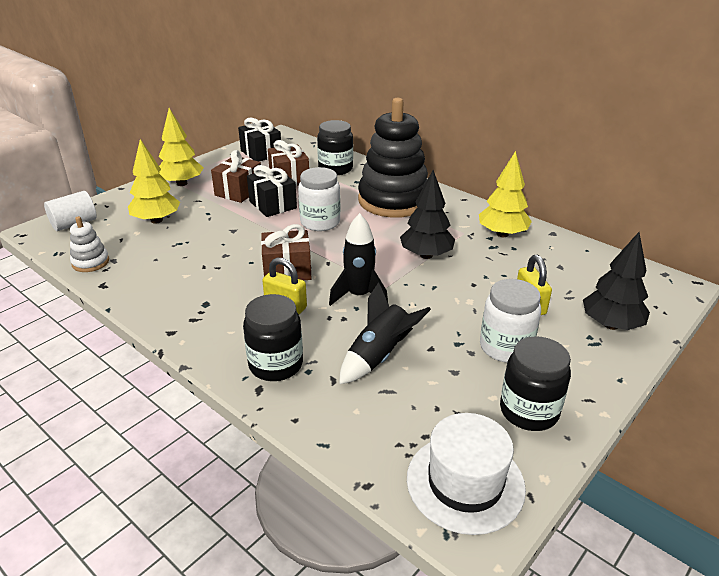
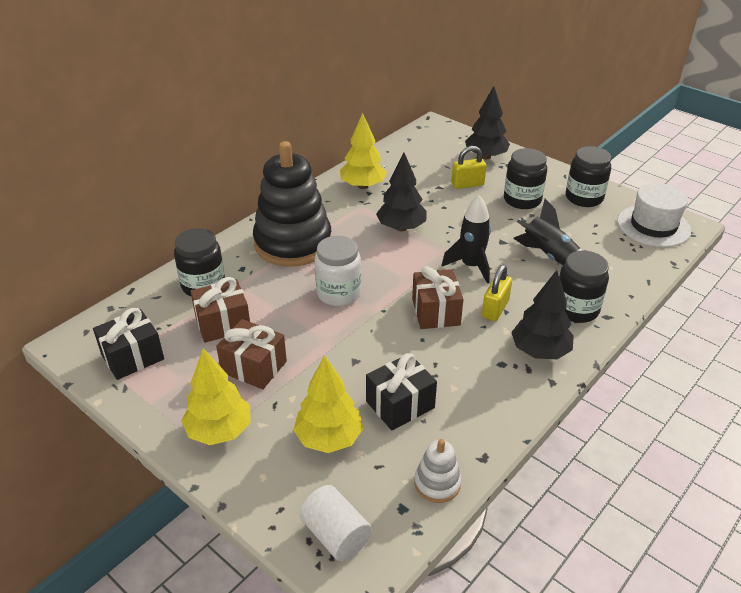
camera: 90 degrees left, 5 degrees up
(215, 329) = (539, 351): none -> black tree
(273, 205) = (294, 333): black gift -> black gift (400, 404)
(505, 347) = (522, 200): white jar -> black jar

